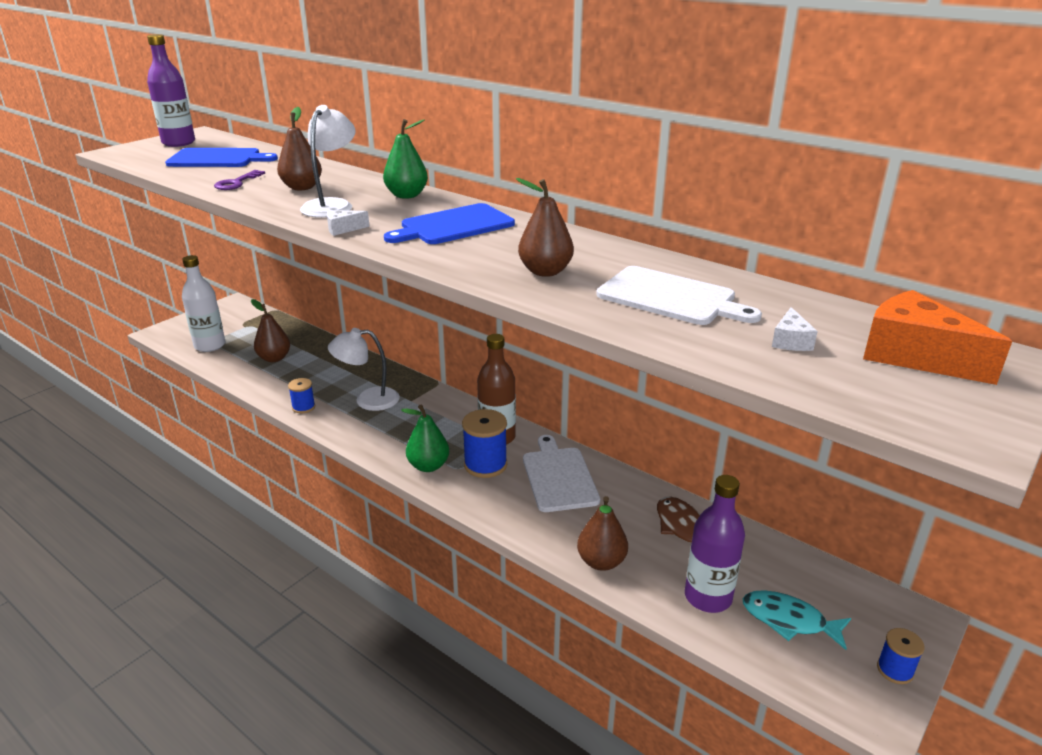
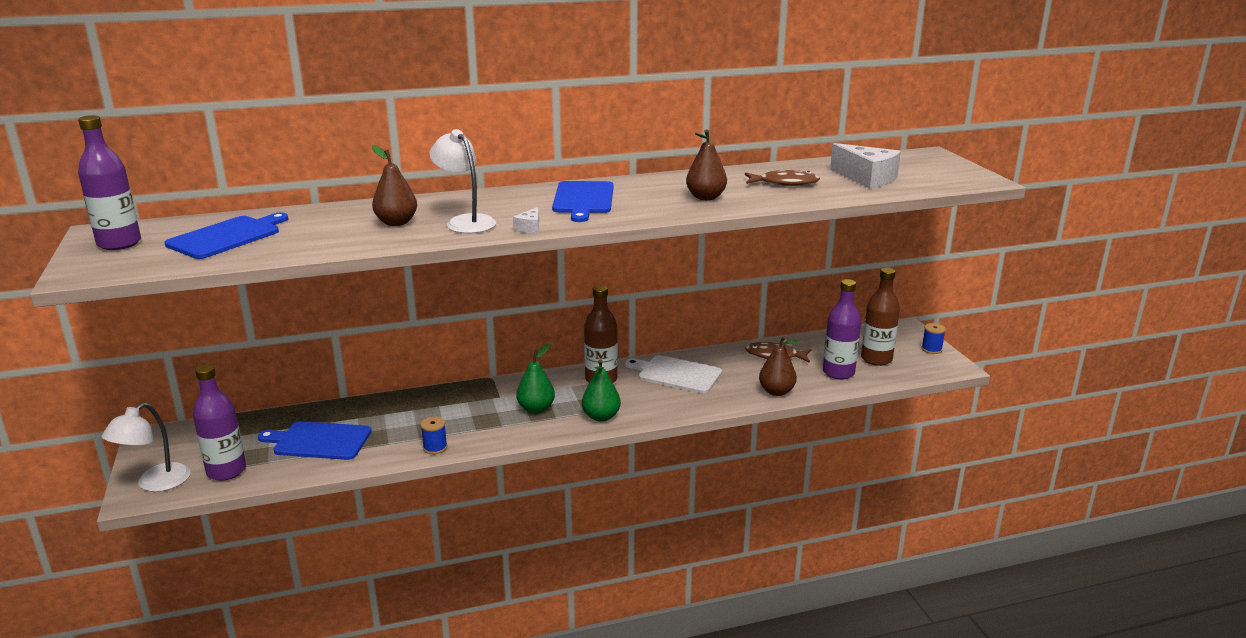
camera: 55 degrees left, 5 degrees down
(210, 345) = (226, 471): white bottle -> purple bottle
(237, 183) = (329, 241): purple key -> none
(274, 358) = (319, 441): brown pear -> blue cutting board
(368, 400) = (470, 415): white lamp -> white lamp (155, 484)
(407, 195) = (490, 198): green pear -> green pear (536, 409)
(485, 465) = (629, 395): blue spool -> none
(671, 297) = (784, 183): white cutting board -> brown fish
(788, 620) = (876, 359): turquoise fish -> brown bottle
(790, 341) = (867, 178): white cheese -> white cheese, size x2.13
(915, 355) = (907, 165): orange cheese -> none

